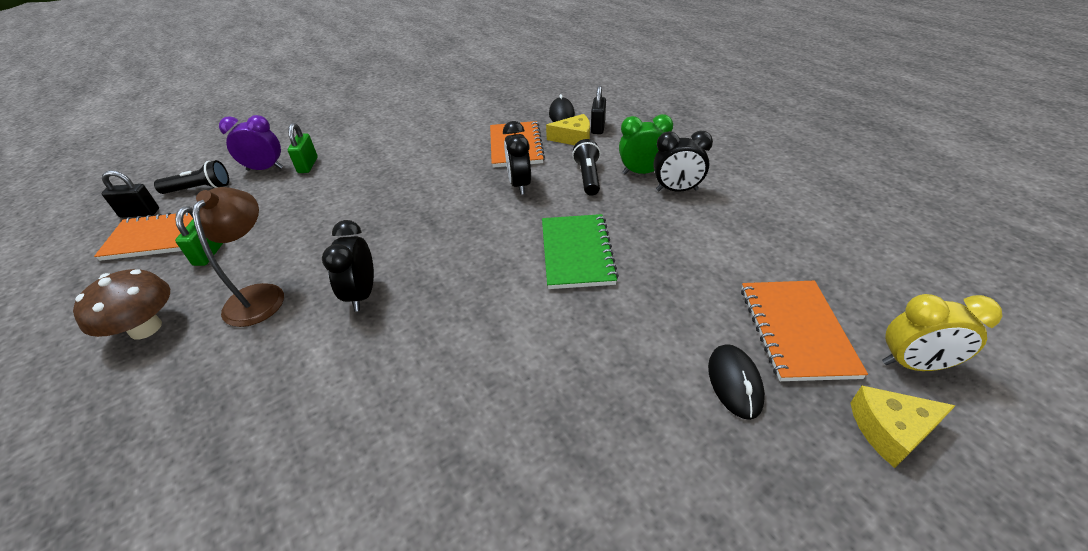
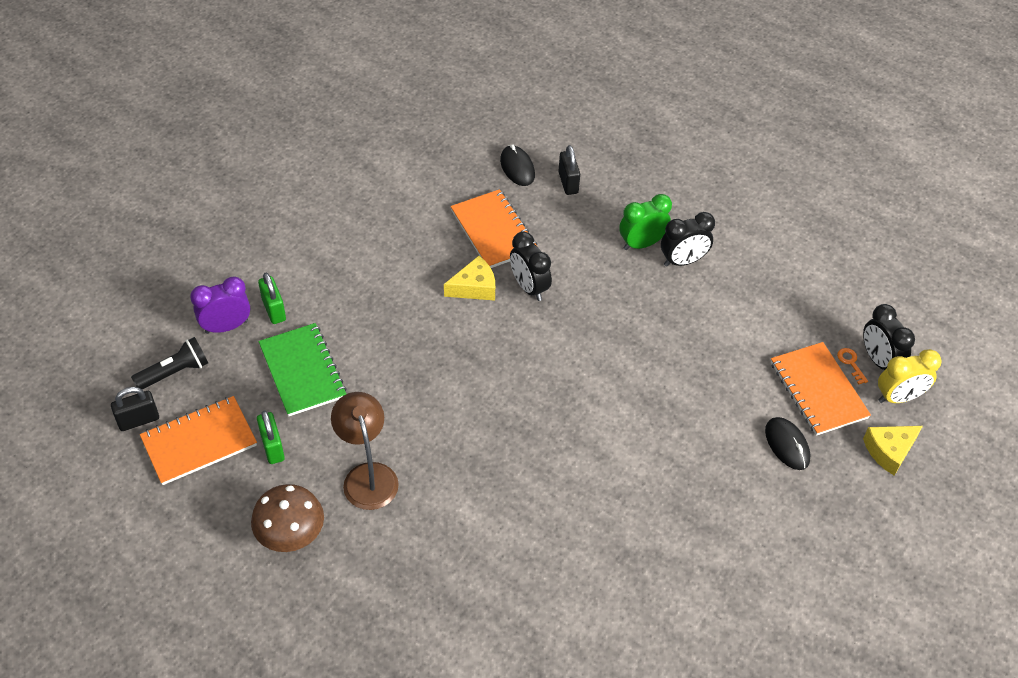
camera: 25 degrees left, 10 degrees up
(362, 294) = (462, 449): black clock -> black clock (878, 360)
(574, 138) = (550, 206): yellow cheese -> yellow cheese (474, 287)
(576, 253) = (624, 358): green notebook -> green notebook (302, 371)
(588, 177) = (591, 261): black flashlight -> none
(848, 312) = (851, 363): none -> orange key

